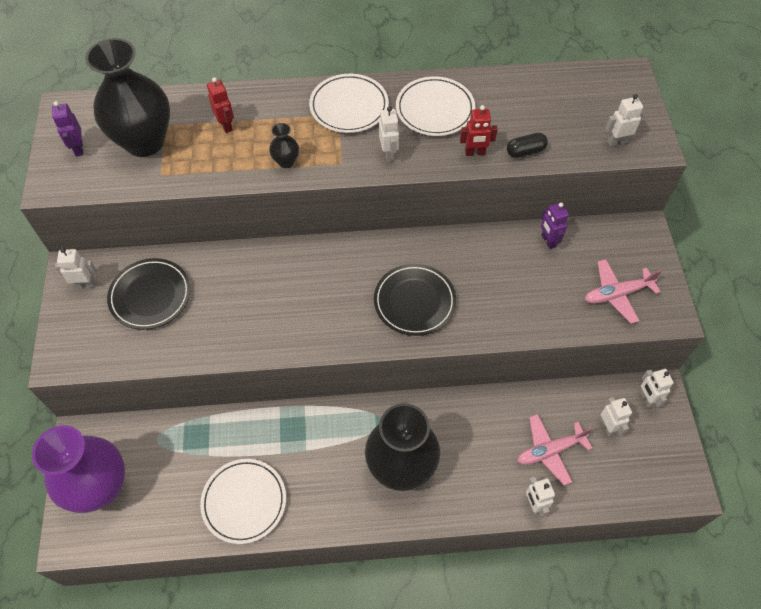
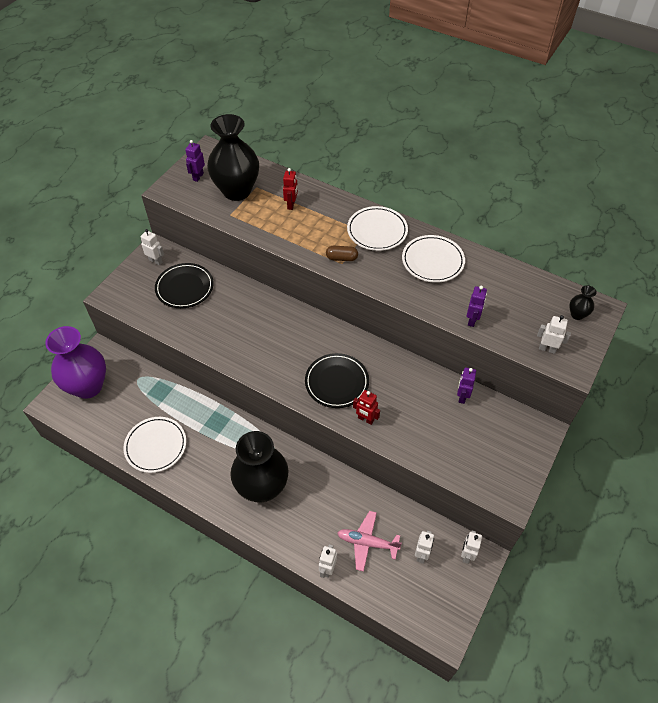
camera: 35 degrees right, 5 degrees down
(286, 162) = (308, 245): black vase -> black vase (577, 314)
(336, 157) = (341, 258): none -> brown capsule
(389, 153) = (377, 273): white robot -> none
(475, 153) = (435, 302): red robot -> red robot (365, 419)
(525, 151) = (472, 320): black capsule -> purple robot
(617, 294) = (482, 460): pink plane -> none

